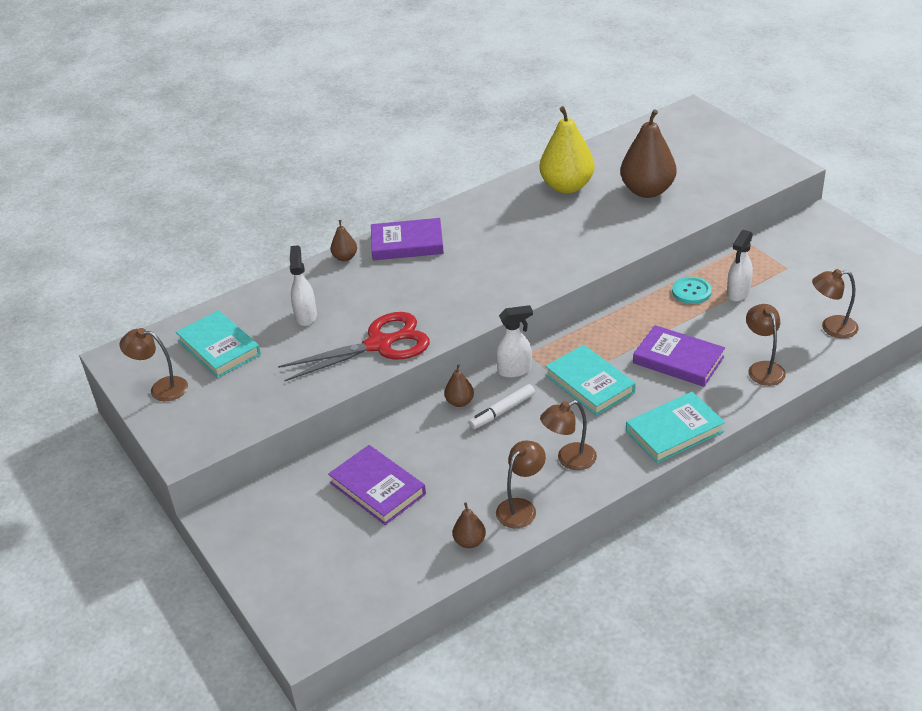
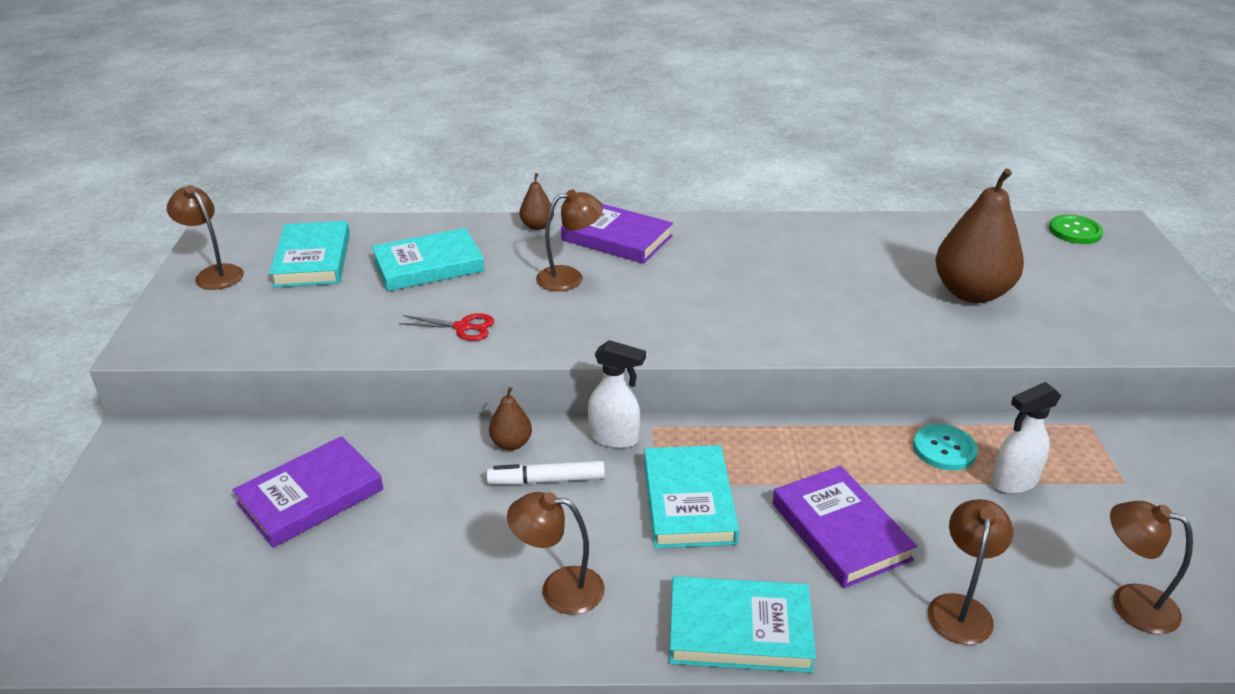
camera: 30 degrees right, 5 degrees down
(306, 316) = (428, 265): white spray bottle -> turquoise book
(377, 488) = (310, 497): purple book -> purple book turned 60 degrees clockwise
(379, 344) = (462, 327): red scissors -> red scissors, size x0.46
(470, 542) = (325, 627): brown pear -> none
(521, 507) = (433, 619): brown lamp -> brown lamp (569, 277)
(567, 186) = (868, 250): yellow pear -> none
(669, 124) = (1075, 231): none -> green button

